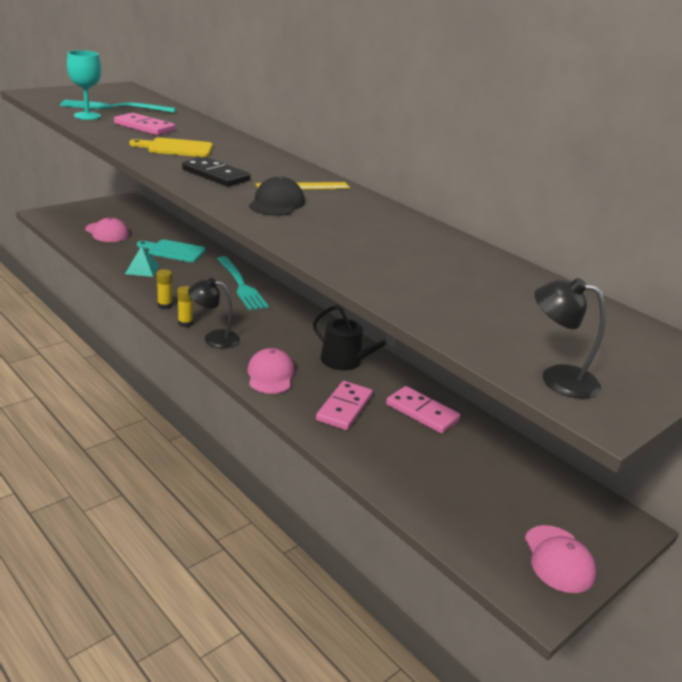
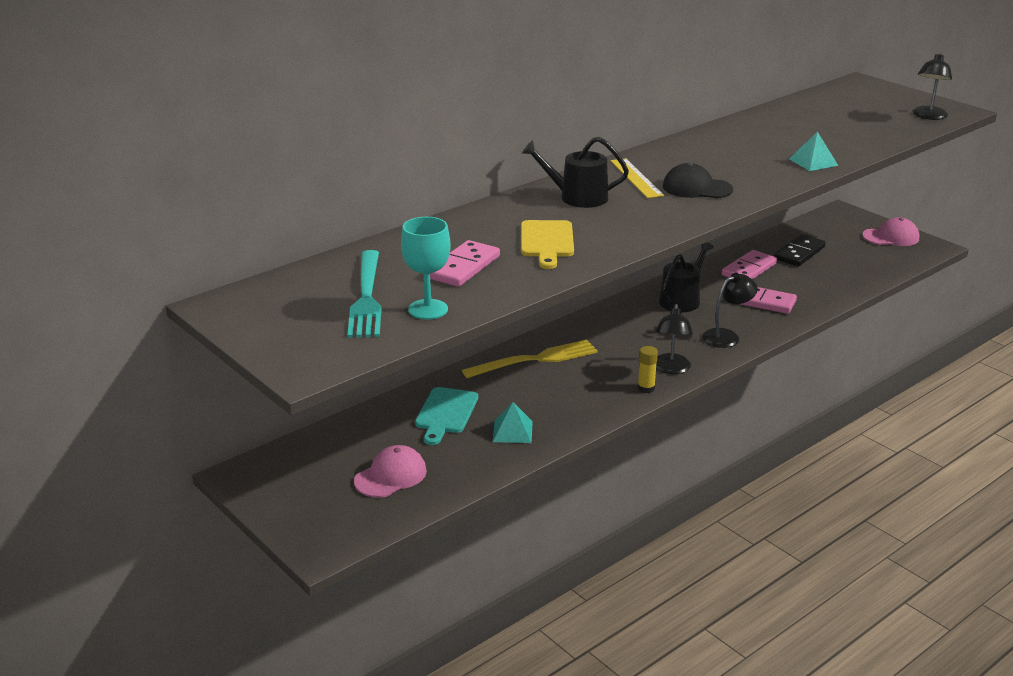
camera: 85 degrees left, 0 degrees up
(165, 305) = (609, 405): yellow glue stick -> none
(215, 175) = (633, 217): black domino -> black domino (799, 253)
(241, 285) = (536, 359): turquoise fork -> yellow fork
(261, 164) = (577, 197): none -> black watering can
(270, 375) = (727, 336): pink cap -> black lamp
(350, 264) = (813, 162): none -> turquoise pyramid

